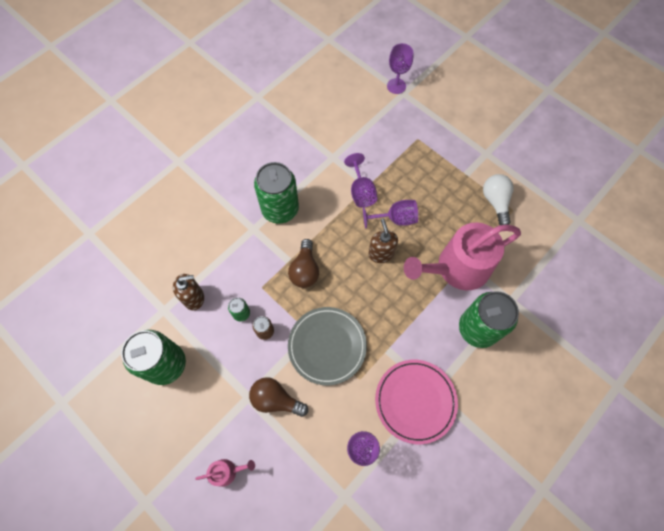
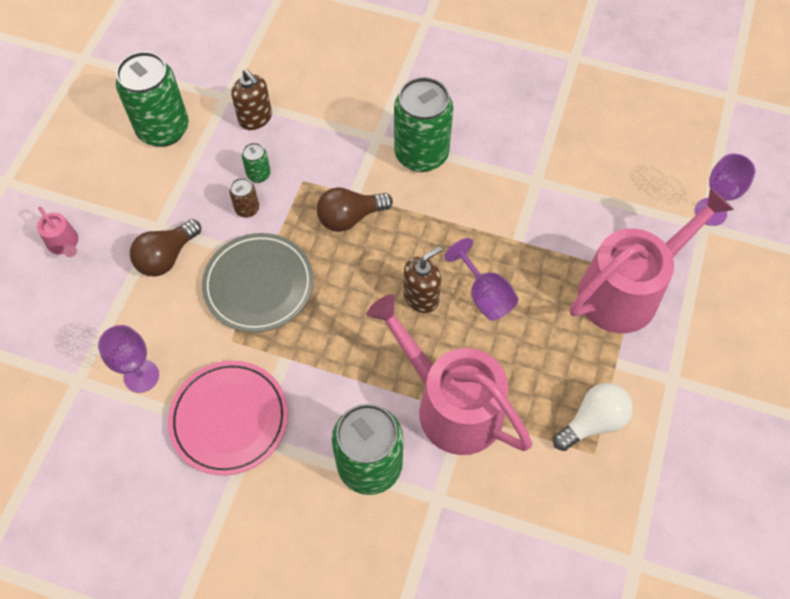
camera: 65 degrees right, 5 degrees down
(276, 399) = (167, 257): brown light bulb -> brown light bulb turned 135 degrees counterclockwise
(361, 191) = (503, 236): purple goblet -> none
(425, 148) = (627, 290): none -> pink watering can

